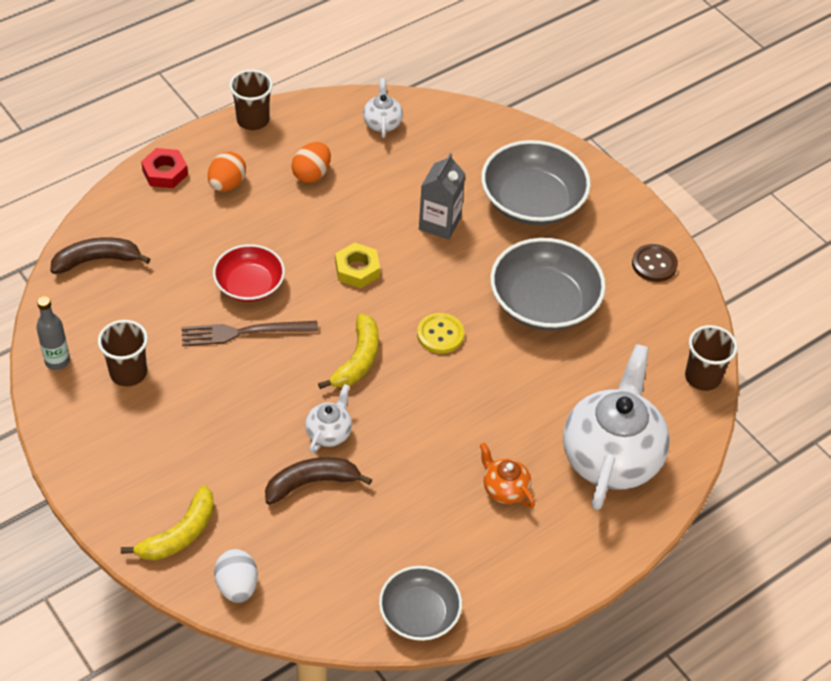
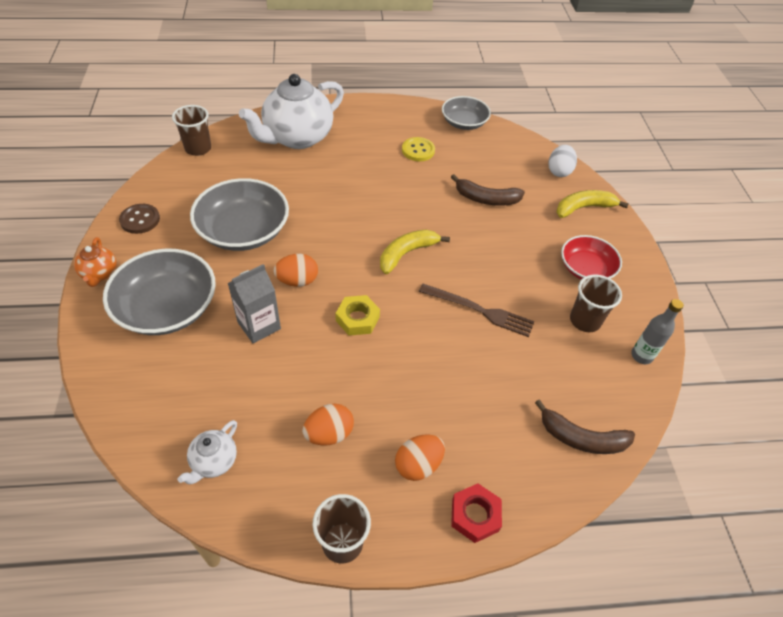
camera: 150 degrees left, 0 degrees up
(249, 285) = (454, 347): red bowl -> red bowl (586, 268)
(329, 433) = (457, 219): white teapot -> none
(440, 334) = (335, 243): yellow button -> yellow button (418, 150)
(443, 278) = (297, 281): none -> orange egg
(504, 489) = (372, 149): orange teapot -> orange teapot (100, 274)

